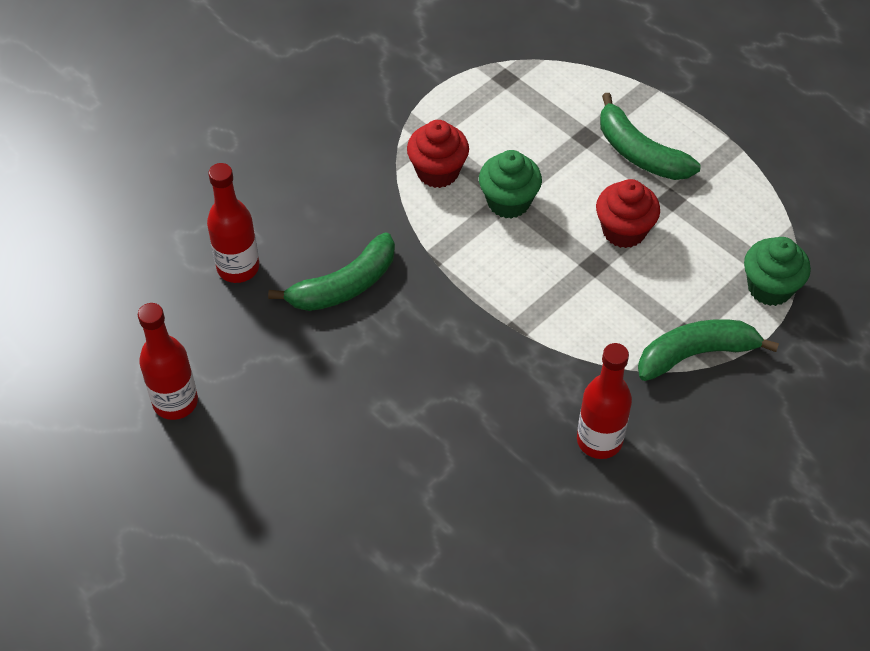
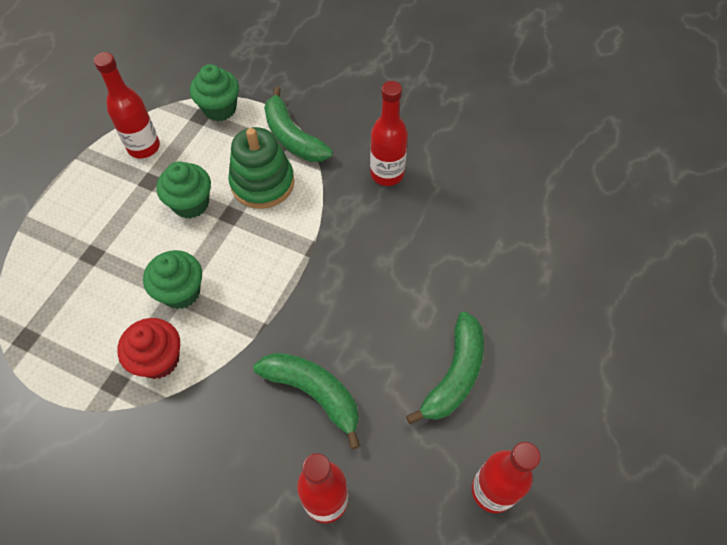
camera: 110 degrees left, 5 degrees up
(624, 231) = (191, 204): red cupcake -> green cupcake
(631, 305) = (262, 183): none -> green stacking toy
(639, 153) = (103, 212): green banana -> green banana (454, 374)
(726, 201) = (144, 147): none -> red bottle

